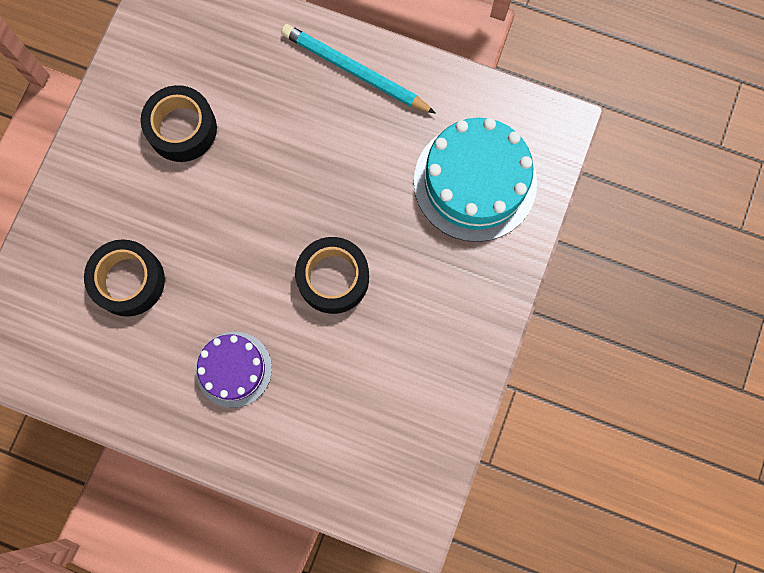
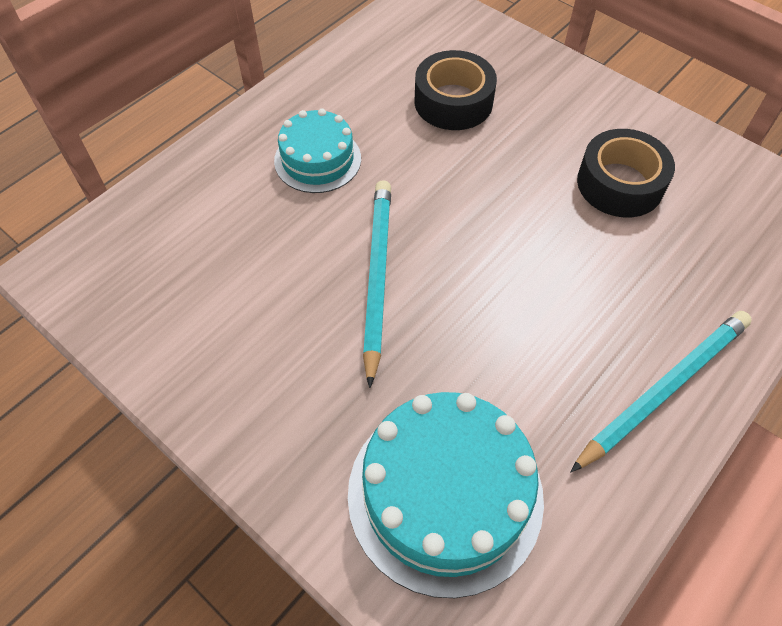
camera: 110 degrees right, 20 degrees down
(233, 369) = (317, 159): purple cake -> turquoise cake
(333, 278) = (377, 277): black tape -> turquoise pencil

